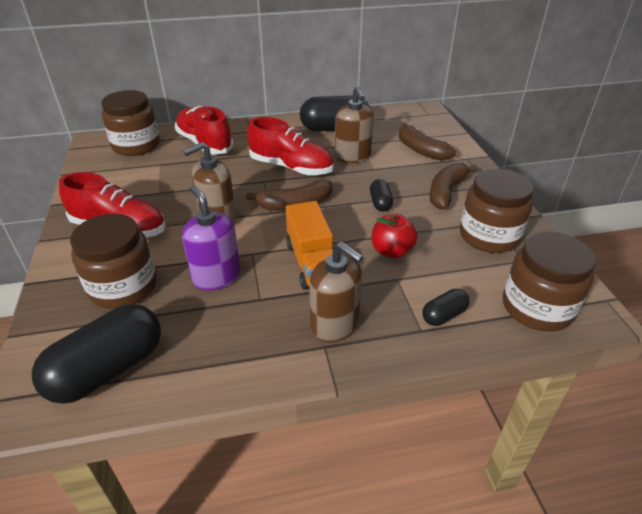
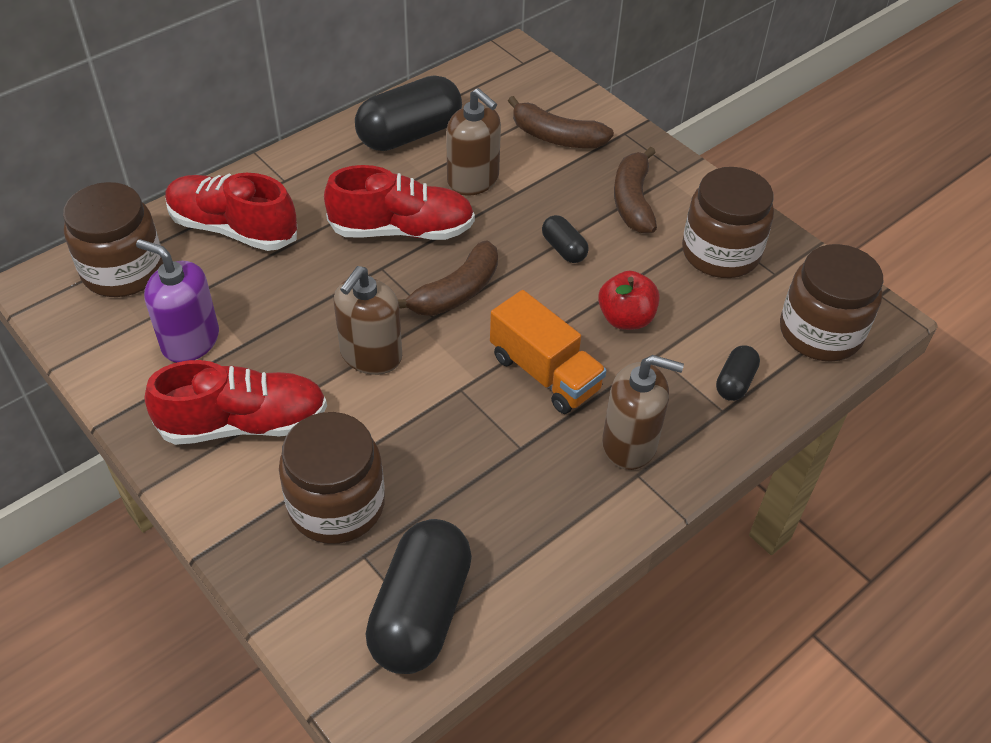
camera: 30 degrees left, 10 degrees up
(216, 276) = (443, 440): purple soap dispenser -> purple soap dispenser (190, 341)

